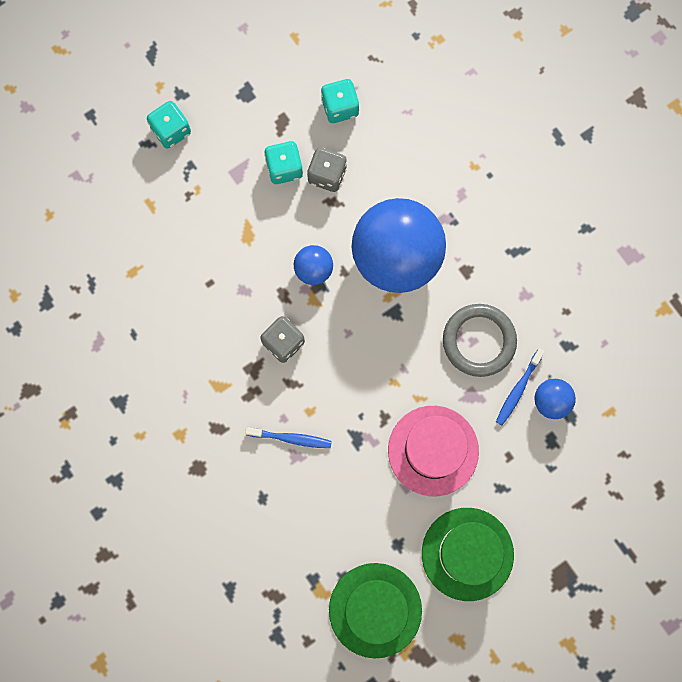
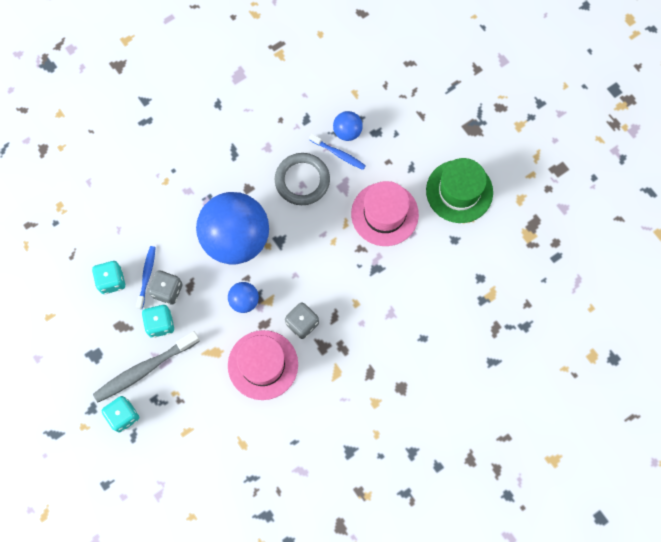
camera: 90 degrees left, 5 degrees down
(227, 153) = (145, 369): none -> grey toothbrush
(230, 294) = (263, 365): none -> pink hat
(290, 438) = (377, 317): blue toothbrush -> blue toothbrush (146, 276)
(375, 610) = (502, 256): green hat -> none

